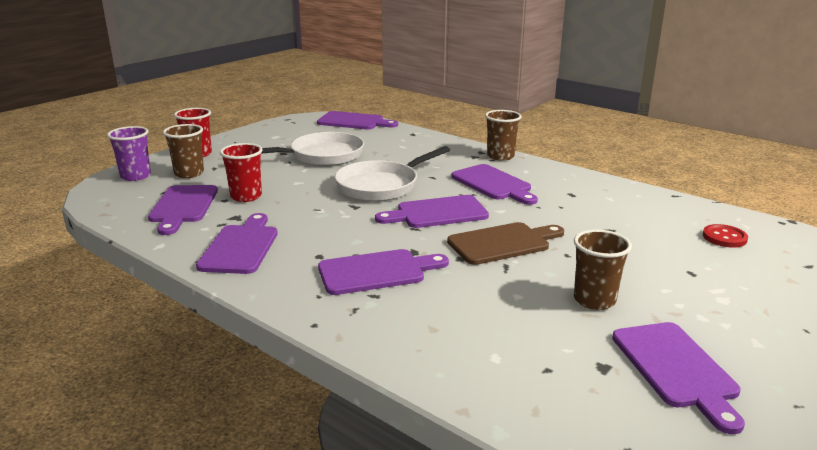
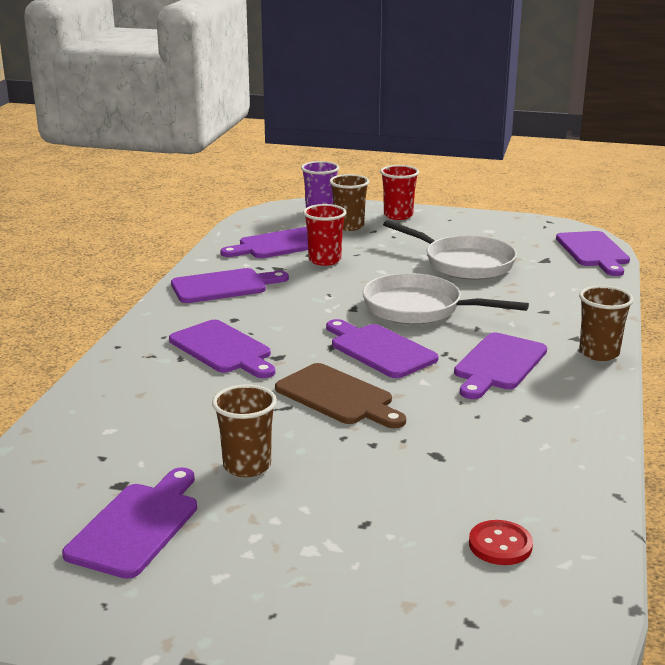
camera: 65 degrees right, 0 degrees up
(676, 368) = (137, 526): purple cutting board -> purple cutting board turned 150 degrees clockwise

